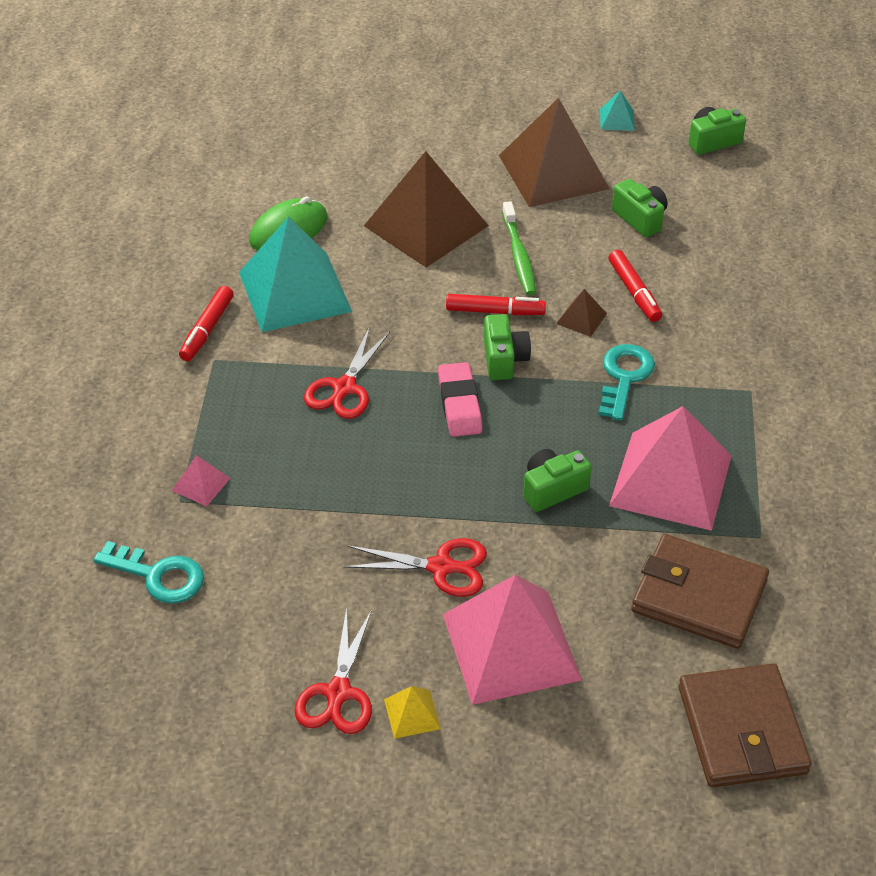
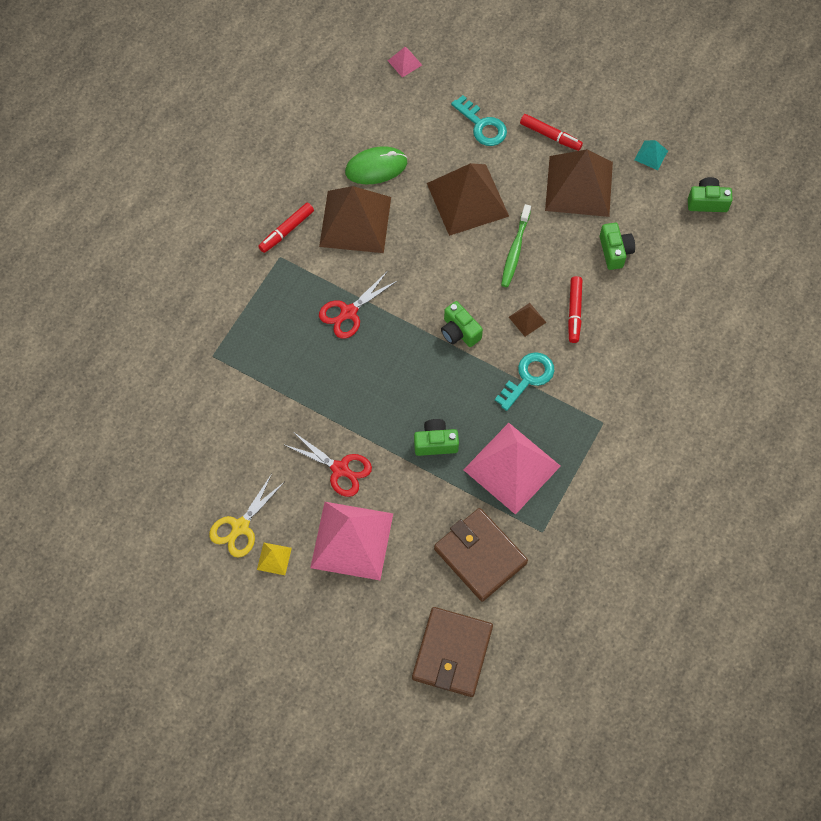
camera: 25 degrees right, 20 degrees up
(158, 575) = (177, 404): turquoise key -> turquoise key (482, 125)
(201, 484) = (230, 349): pink pyramid -> pink pyramid (404, 62)
(294, 291) = (355, 221): turquoise pyramid -> brown pyramid
(338, 693) = (240, 527): red scissors -> yellow scissors
(459, 404) = (413, 355): pink eraser -> none
(495, 311) = (474, 290): red marker -> red marker (550, 136)
(504, 359) = (459, 331): green camera -> green camera turned 120 degrees clockwise

